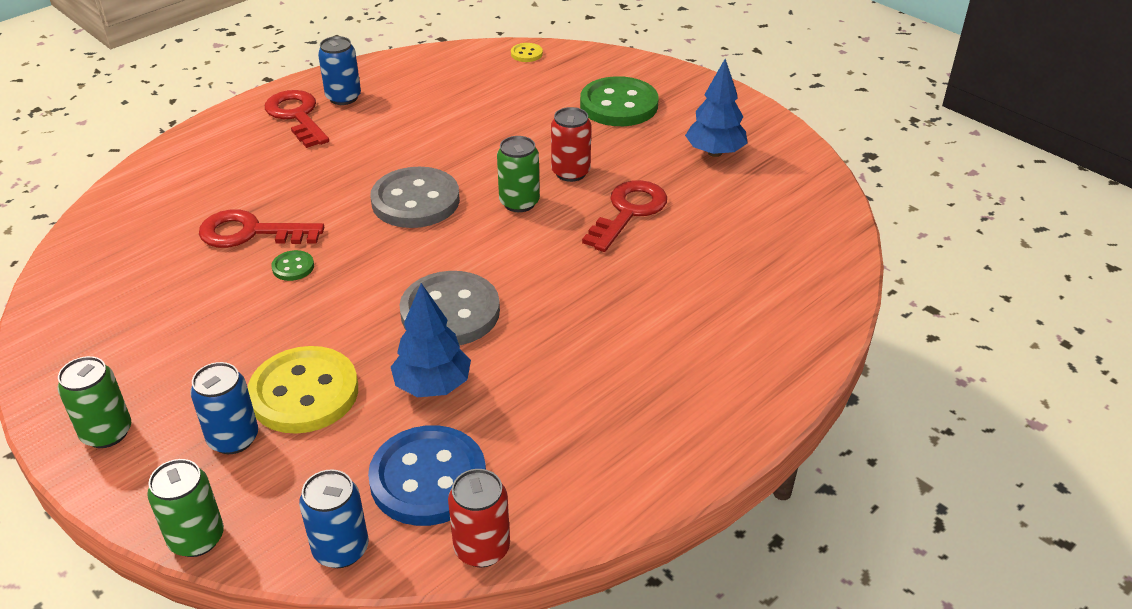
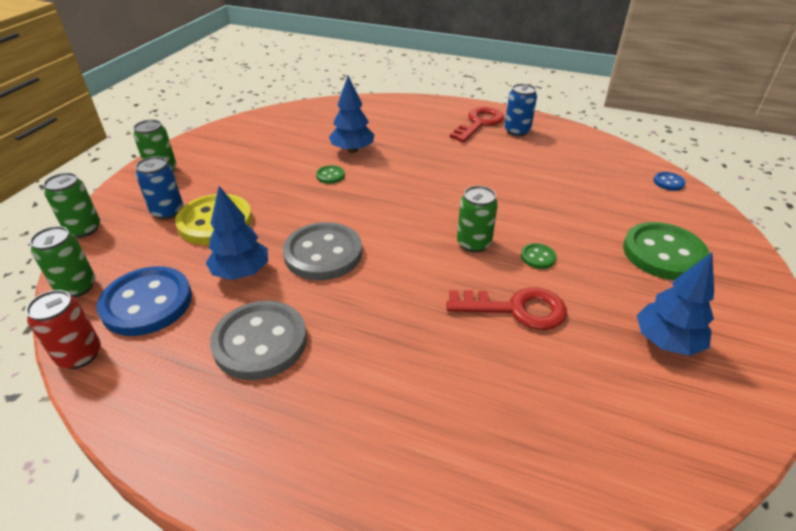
camera: 65 degrees right, 0 degrees up
(250, 232) = (352, 150): red key -> blue tree
(341, 549) = (77, 287): blue can -> green can
(415, 201) = (434, 196): grey button -> grey button (260, 342)
(526, 54) = (668, 182): yellow button -> blue button
(570, 172) = (538, 257): red can -> green button

